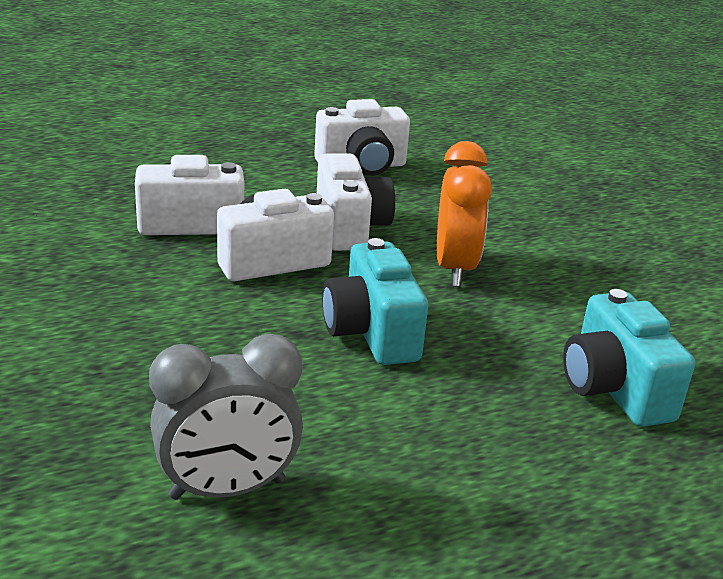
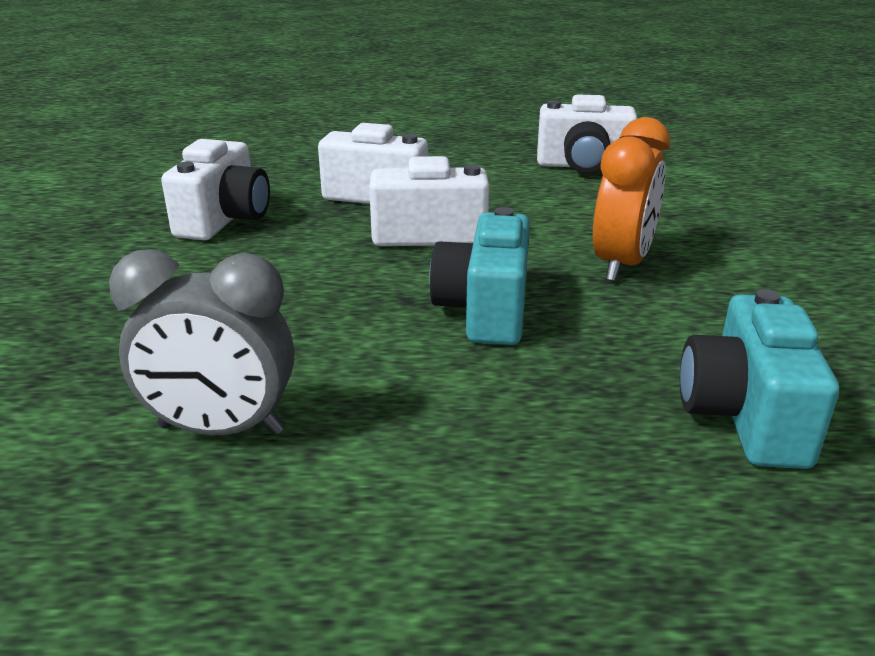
camera: 25 degrees right, 0 degrees up
(350, 228) = (531, 215): white camera -> white camera (224, 220)

